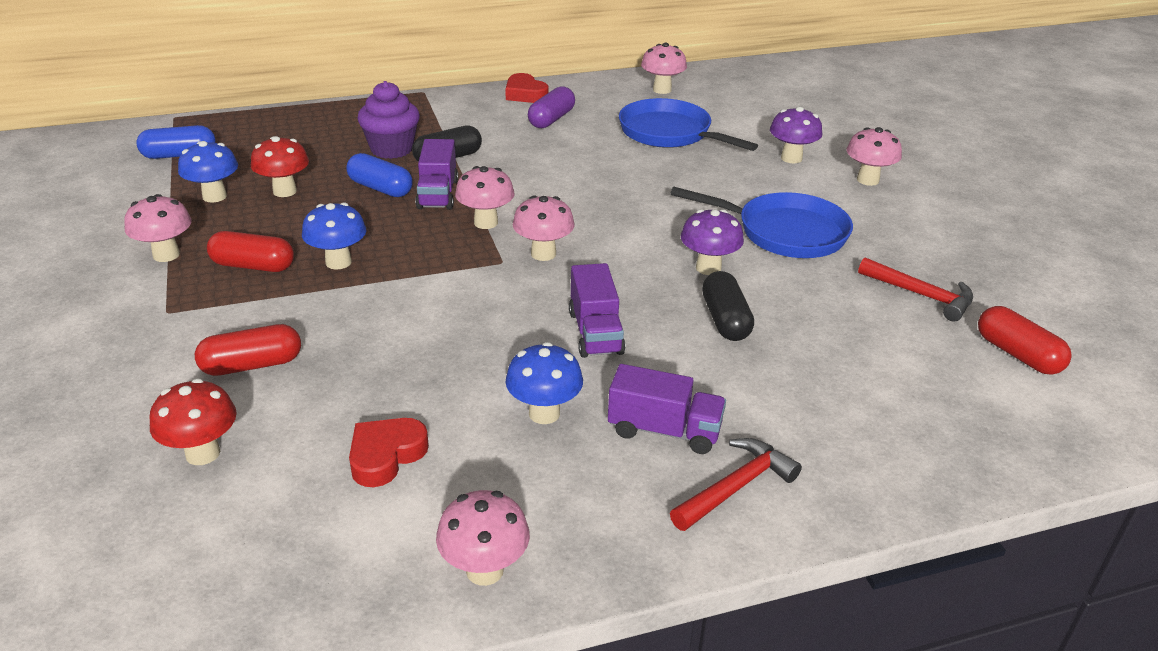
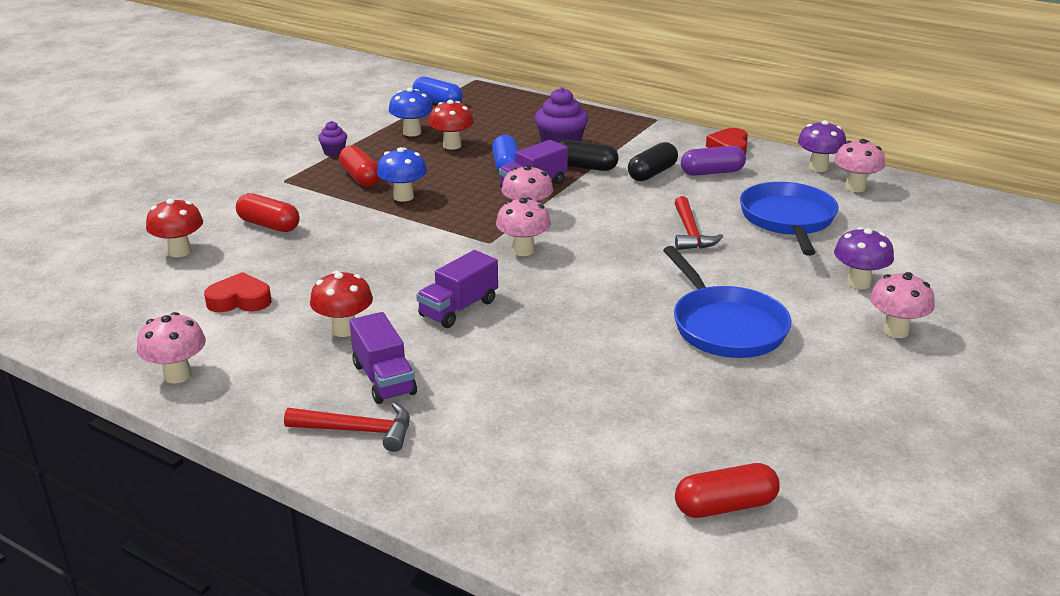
camera: 50 degrees right, 5 degrees down
(166, 255) = (334, 152): pink mushroom -> purple cupcake
(544, 413) = (344, 330): blue mushroom -> red mushroom
(708, 268) = (613, 315): purple mushroom -> purple mushroom (818, 167)
(725, 320) = (553, 350): black capsule -> black capsule (652, 173)
(921, 295) = (740, 424): red hammer -> red hammer (690, 233)
(1017, 354) = (725, 506): red capsule -> red capsule turned 60 degrees clockwise

